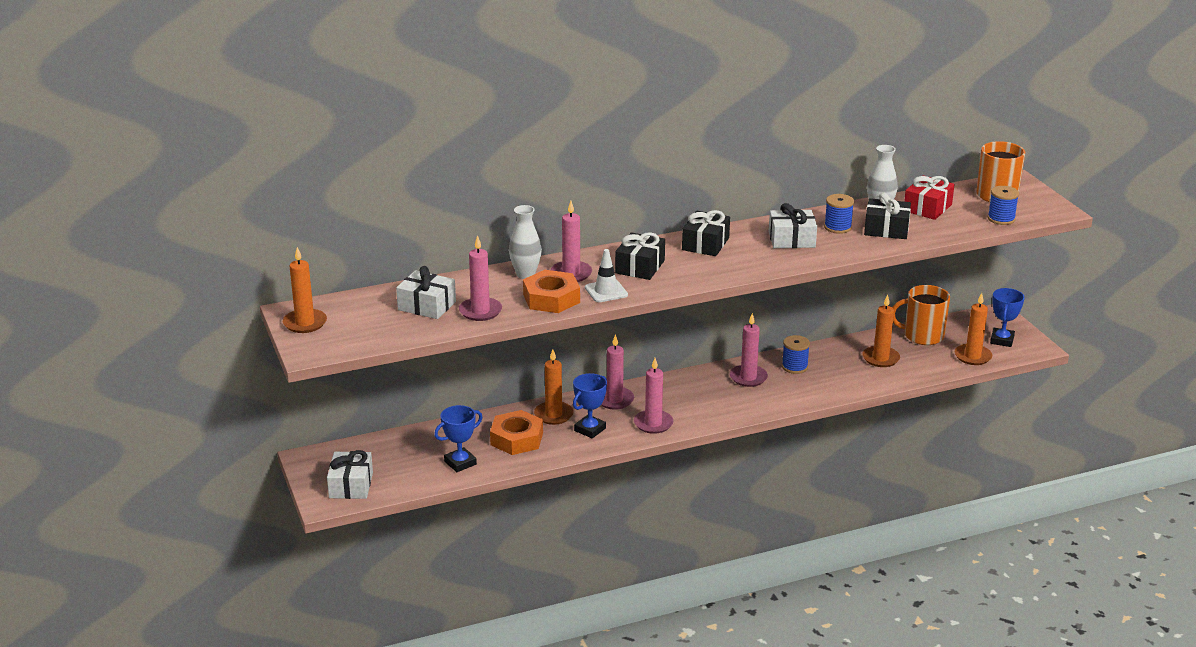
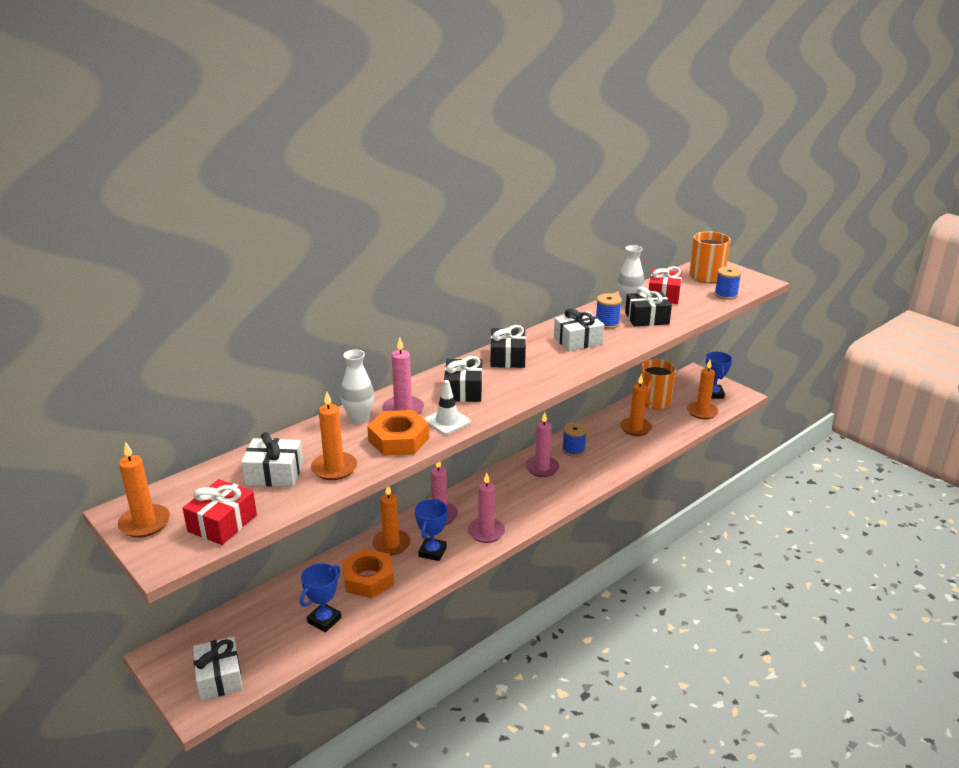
camera: 20 degrees left, 0 degrees up
(366, 335) = (222, 523): none -> red gift
(480, 311) = (334, 468): pink candle -> orange candle
(922, 336) = (653, 402): orange mug -> orange mug turned 45 degrees counterclockwise

